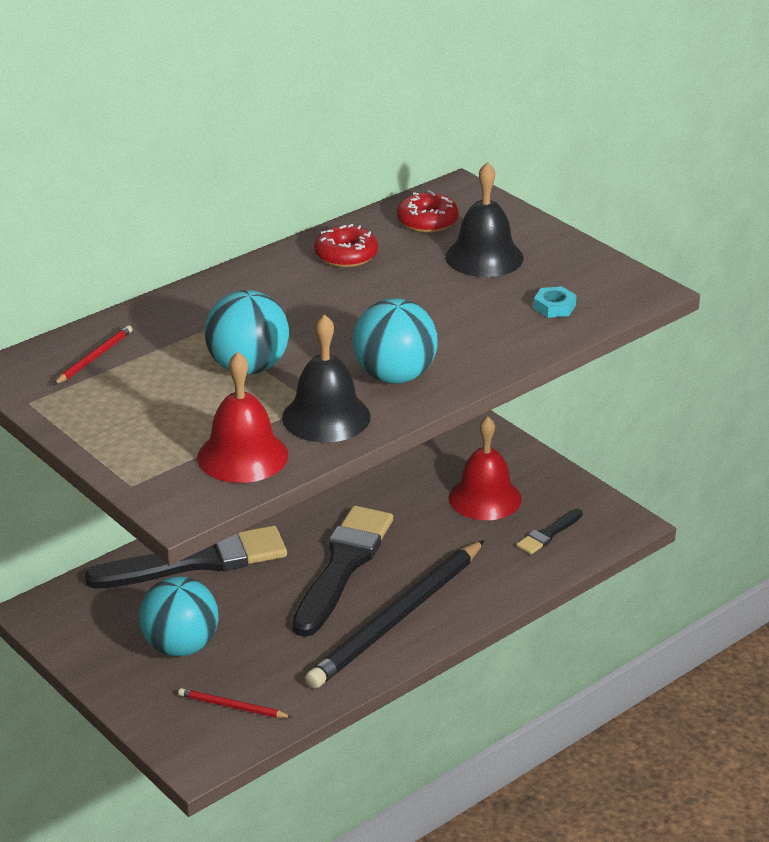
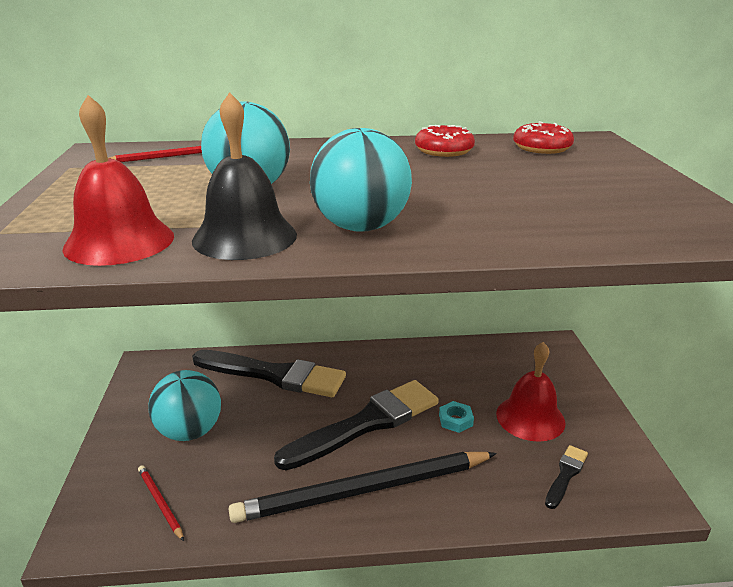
camera: 35 degrees right, 5 degrees down
(484, 257) = (569, 175): black bell -> none
(548, 534) = (565, 474): black brush -> black brush turned 135 degrees clockwise
(554, 307) = (606, 221): turquoise nut -> turquoise nut (455, 420)

